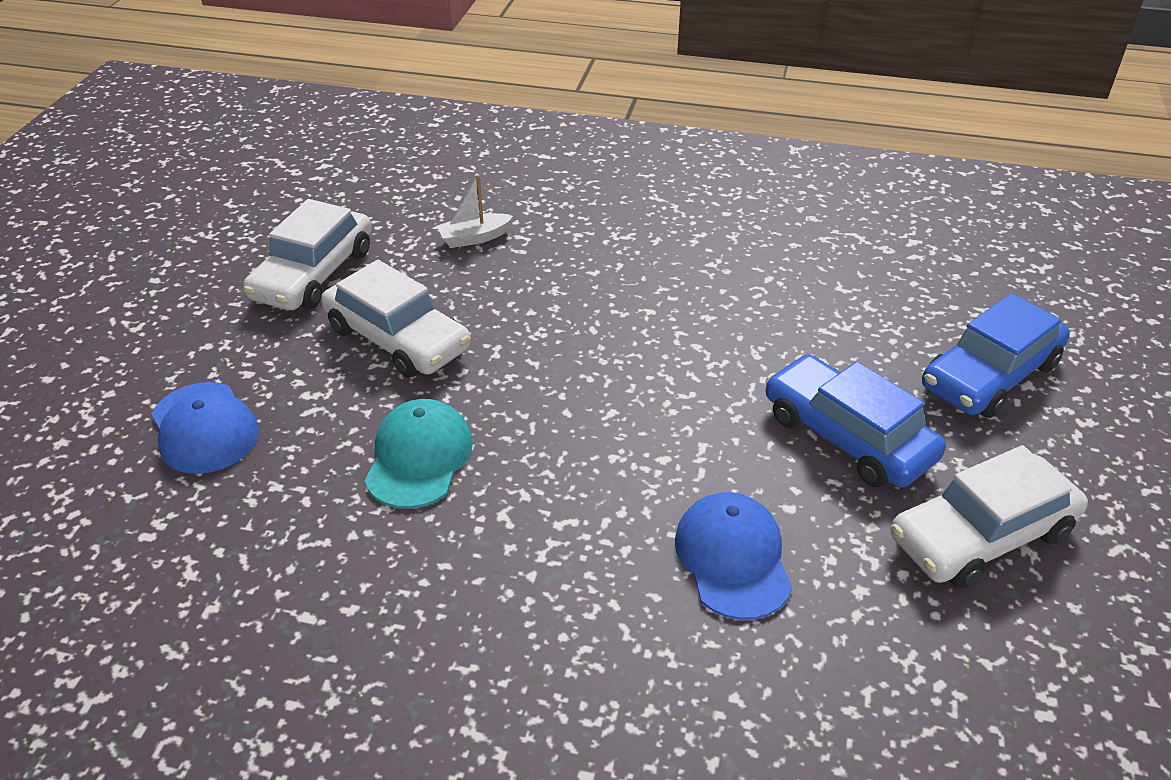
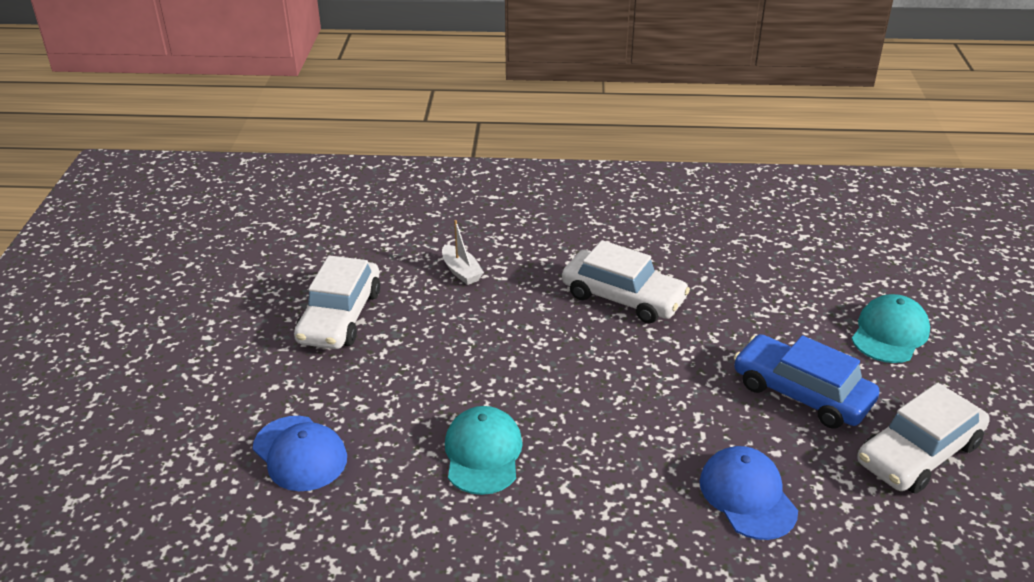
camera: 10 degrees left, 5 degrees down
(397, 338) = (430, 361): white car -> white car (623, 297)
(474, 238) = (461, 271): white boat -> white boat turned 90 degrees counterclockwise
(989, 375) = (890, 333): blue car -> turquoise cap

